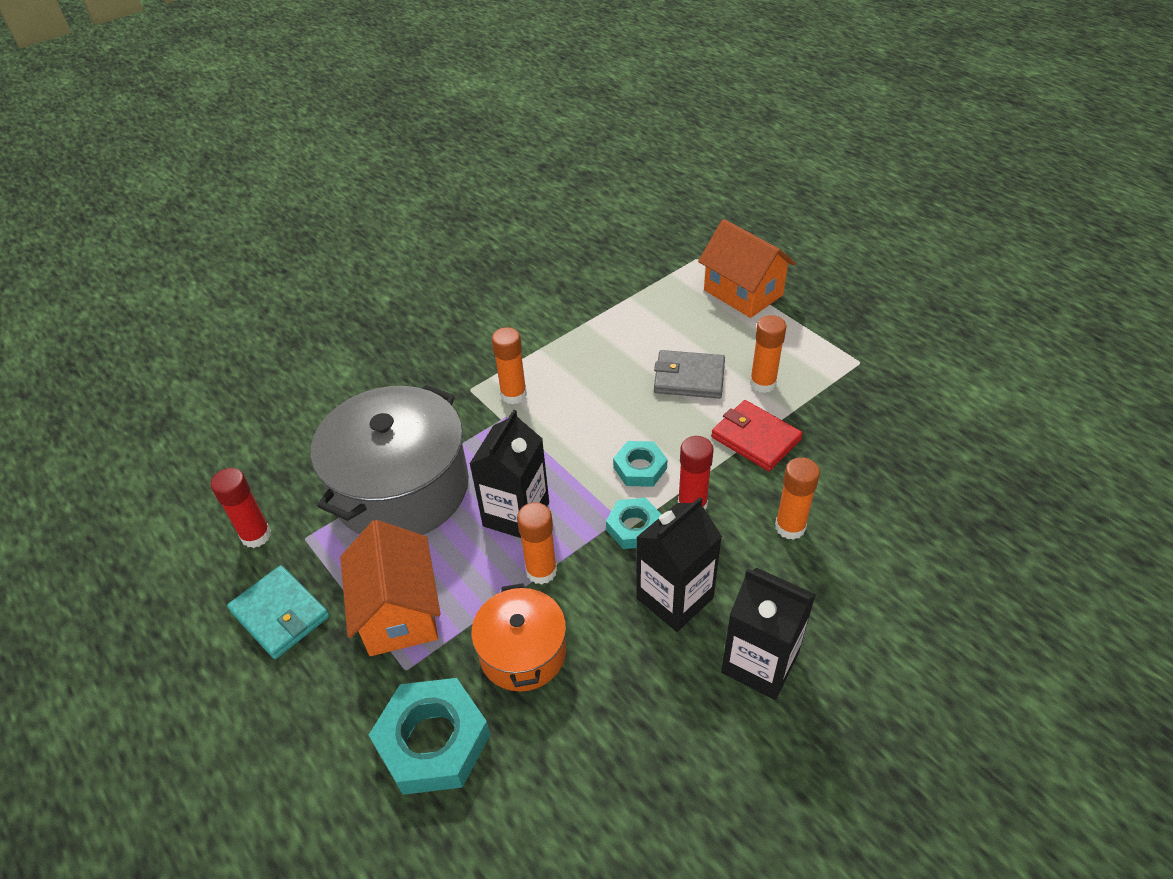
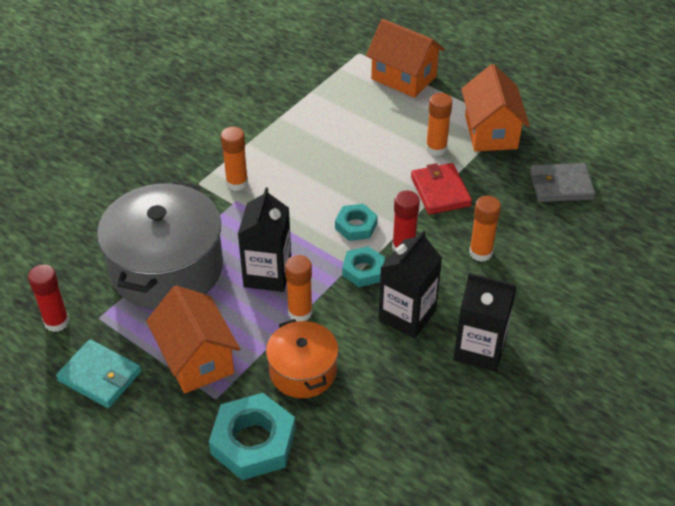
camera: 15 degrees left, 0 degrees up
(689, 378) = (377, 151): grey wallet -> grey wallet (561, 185)
(755, 438) = (440, 191): red wallet -> red wallet turned 45 degrees clockwise
(836, 371) = (491, 132): none -> orange house

